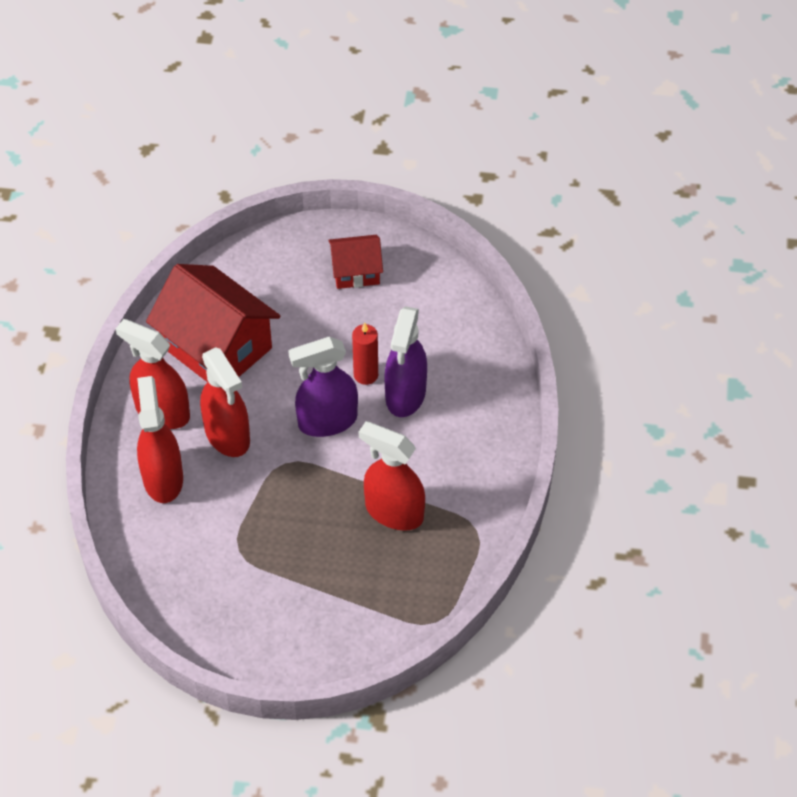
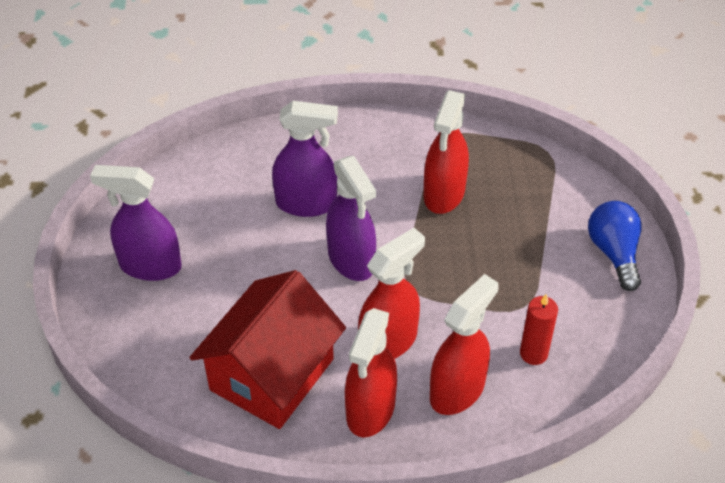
camera: 100 degrees left, 5 degrees down
(163, 478) = (457, 390): red spray bottle -> red spray bottle turned 150 degrees clockwise
(283, 646) = (614, 253): none -> blue light bulb
(356, 272) = (150, 266): red house -> purple spray bottle
(366, 375) = (287, 237): red candle -> red candle (533, 353)

